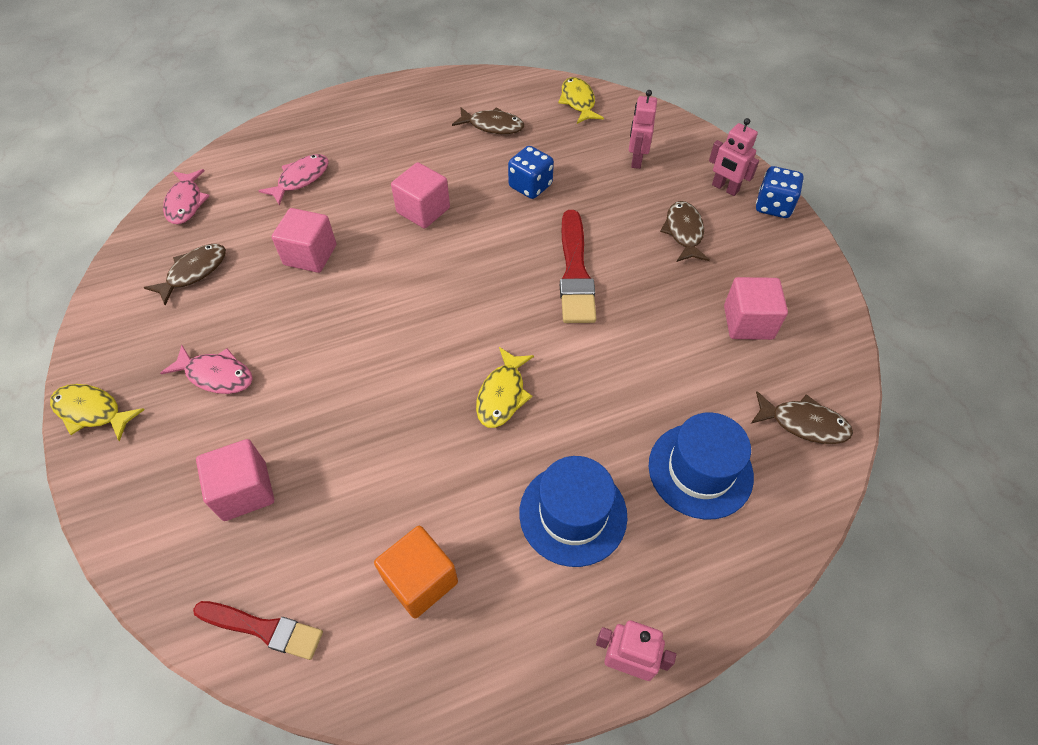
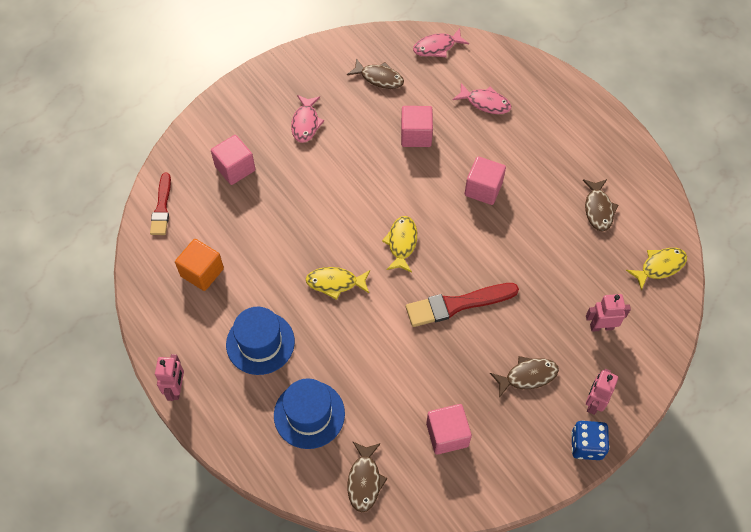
camera: 75 degrees right, 5 degrees up
(92, 412) = (265, 75): yellow fish -> yellow fish (401, 243)
(530, 186) = (537, 254): blue dice -> none

